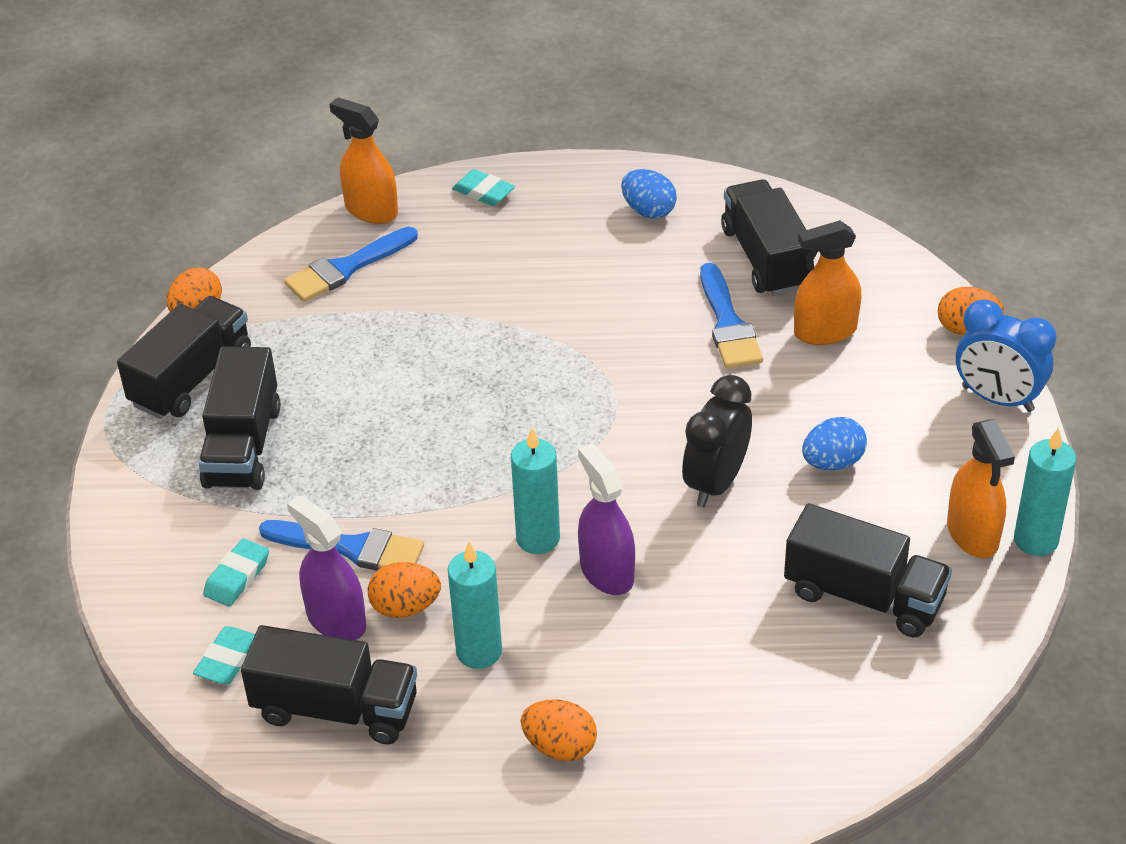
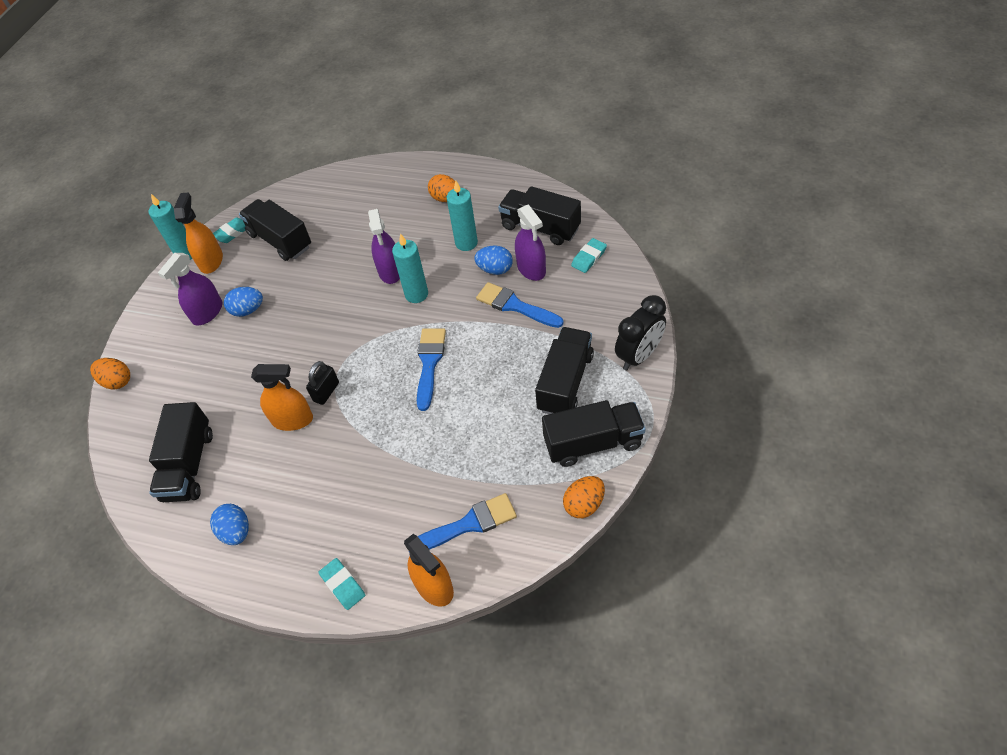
camera: 160 degrees left, 10 degrees up
(191, 378) = (593, 443): black truck -> black truck turned 150 degrees counterclockwise
(237, 577) = (579, 300): turquoise eraser -> turquoise eraser (232, 232)
(405, 607) = (495, 269): orange egg -> blue egg
(618, 372) = (326, 392): none -> black padlock
(715, 483) = (312, 309): black clock -> black clock (638, 356)
(728, 324) = (244, 415): blue brush -> blue brush (429, 363)
(825, 331) = (194, 397): orange spray bottle -> orange spray bottle (292, 420)
(903, 447) = (207, 312): none -> purple spray bottle
(997, 399) = (140, 332): blue clock -> none

